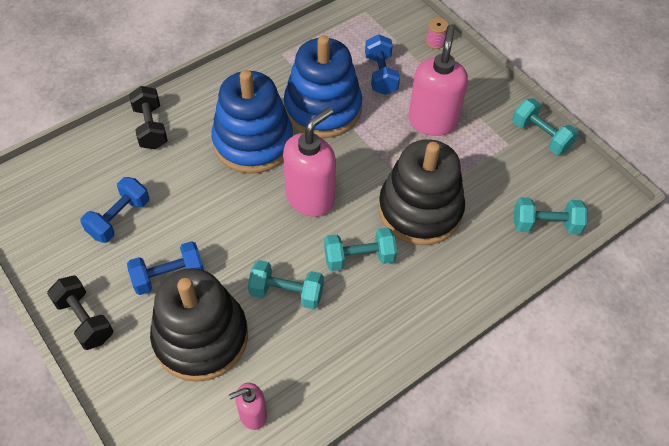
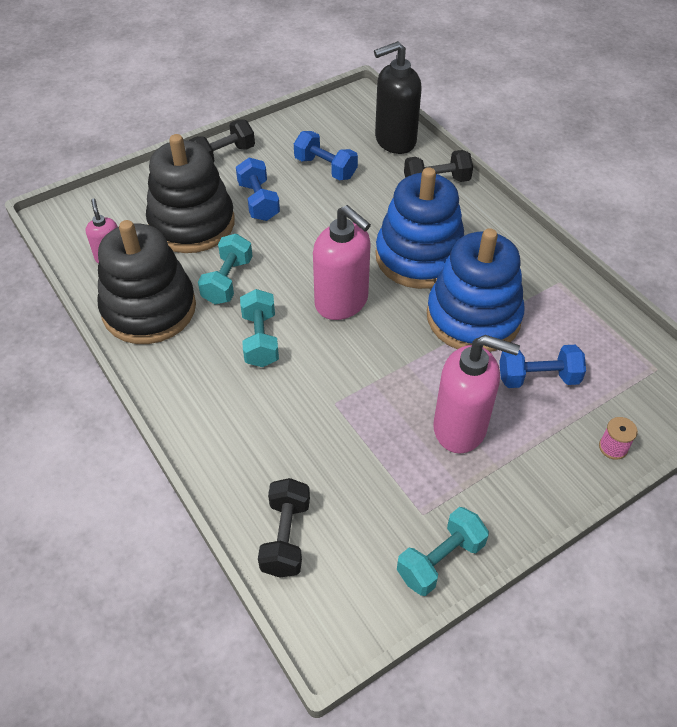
camera: 95 degrees right, 5 degrees down
(81, 159) = (395, 140): none -> black soap dispenser
(420, 210) = (319, 400): black stacking toy -> black stacking toy (149, 309)
(545, 225) = (286, 537): turquoise dumbbell -> black dumbbell

